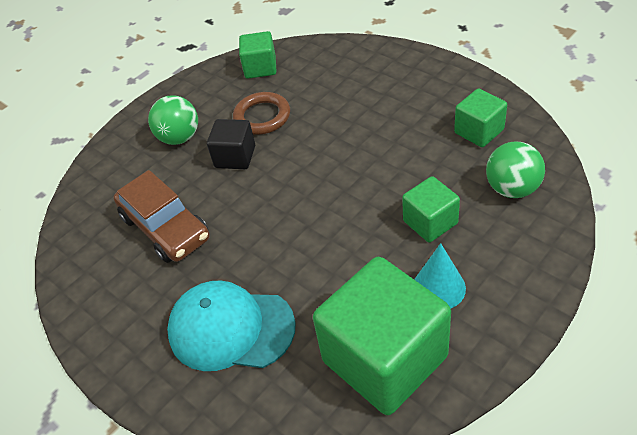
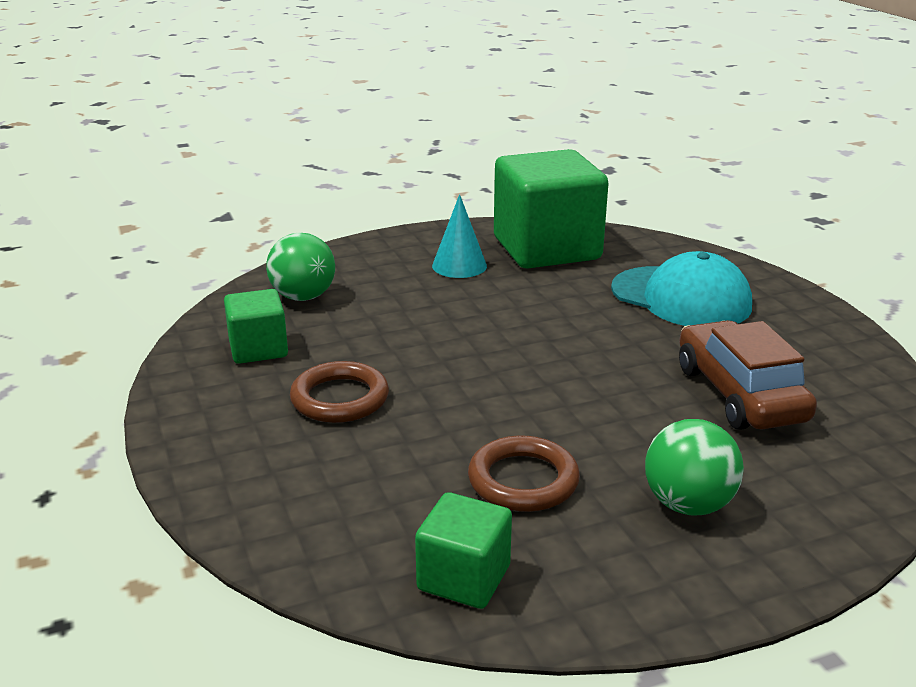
camera: 160 degrees left, 20 degrees down
(235, 157) = (602, 439): black cube -> none
(392, 120) = (340, 398): none -> brown ring
(430, 222) = (415, 301): green cube -> none

